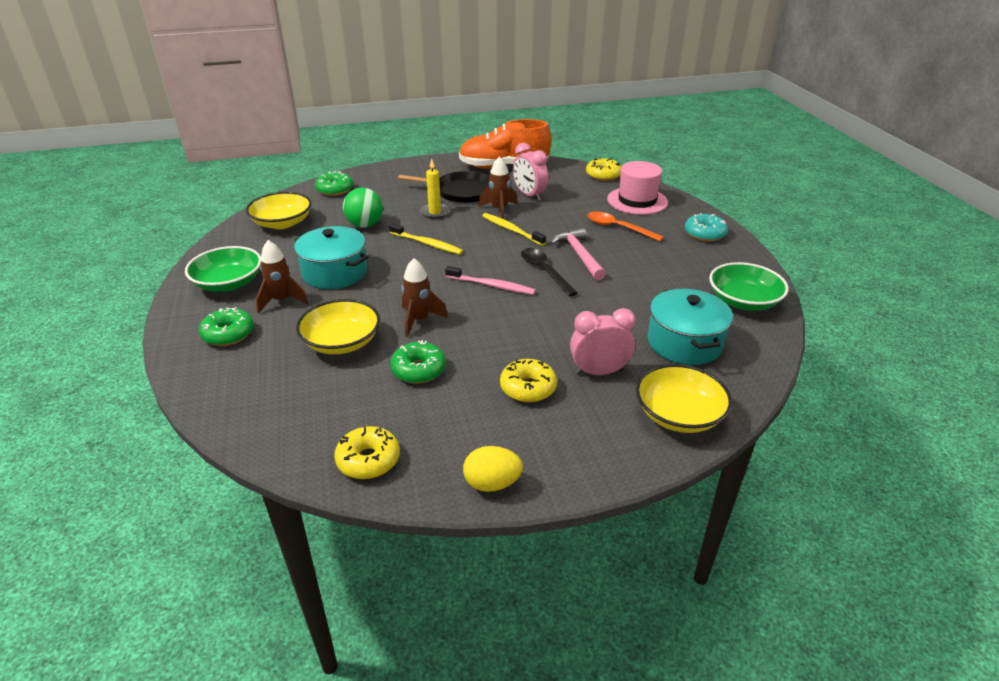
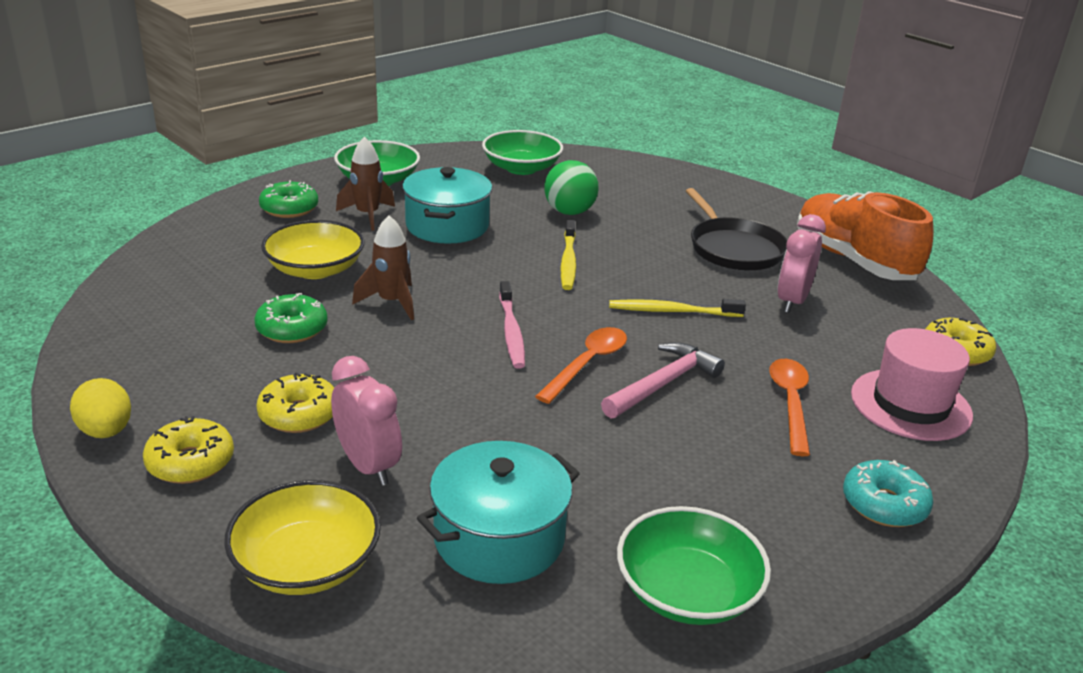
camera: 60 degrees right, 5 degrees down
(282, 223) = (521, 168): yellow bowl -> green bowl
(335, 190) = (630, 172): green donut -> none
(368, 460) = (120, 342): yellow donut -> yellow donut (190, 462)
(435, 212) = (652, 245): yellow candle -> none
(499, 210) = (717, 288): brown rocket -> none
(511, 230) = (672, 311): yellow toothbrush -> yellow toothbrush turned 105 degrees counterclockwise
(544, 271) = (587, 364): black spoon -> orange spoon

